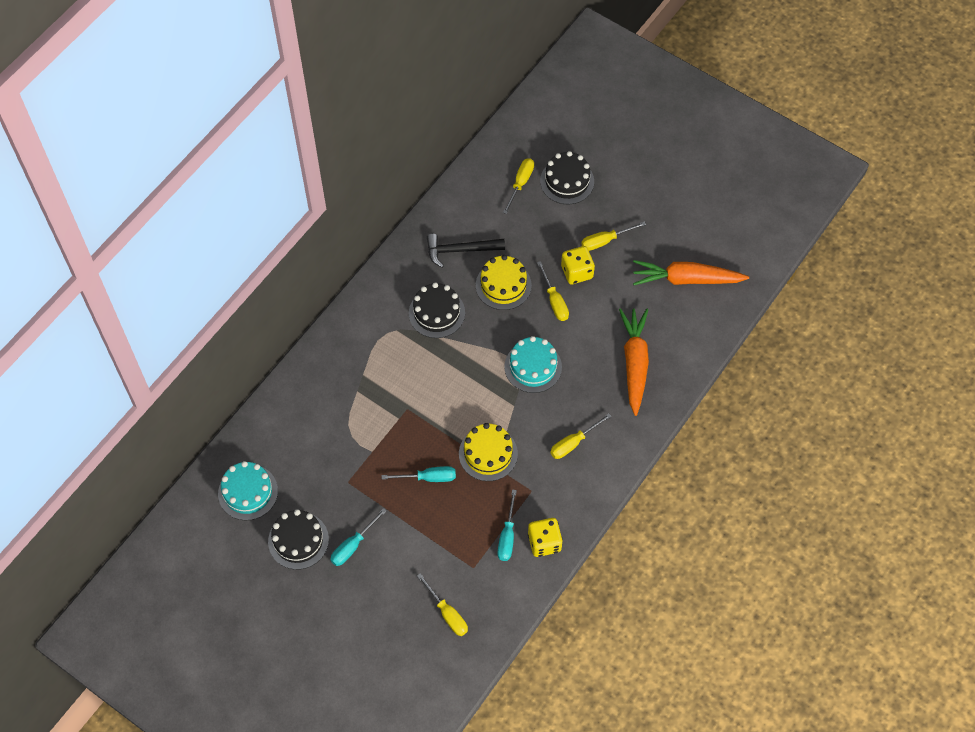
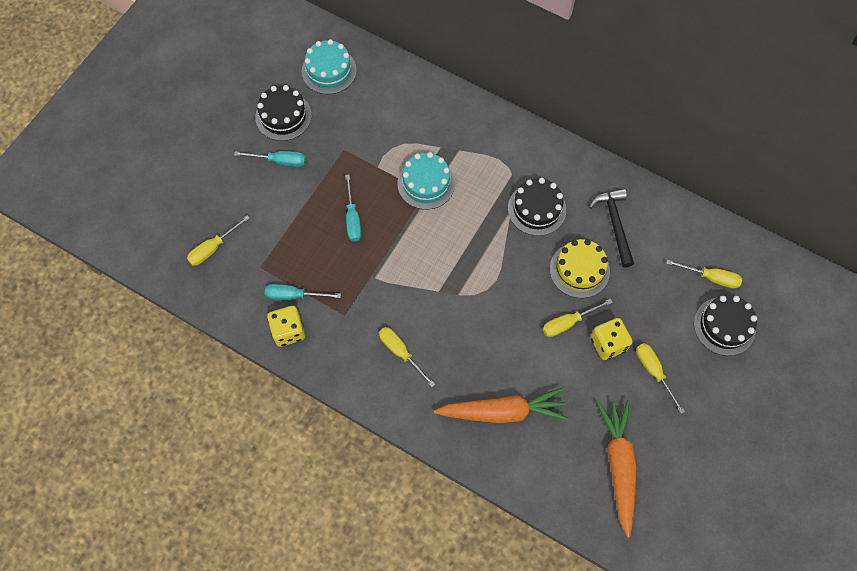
camera: 85 degrees right, 5 degrees up
(353, 545) = (280, 161): turquoise screwdriver -> turquoise screwdriver turned 150 degrees clockwise
(488, 454) = (382, 270): yellow cake -> none
(533, 367) = (485, 306): turquoise cake -> turquoise cake (426, 183)

